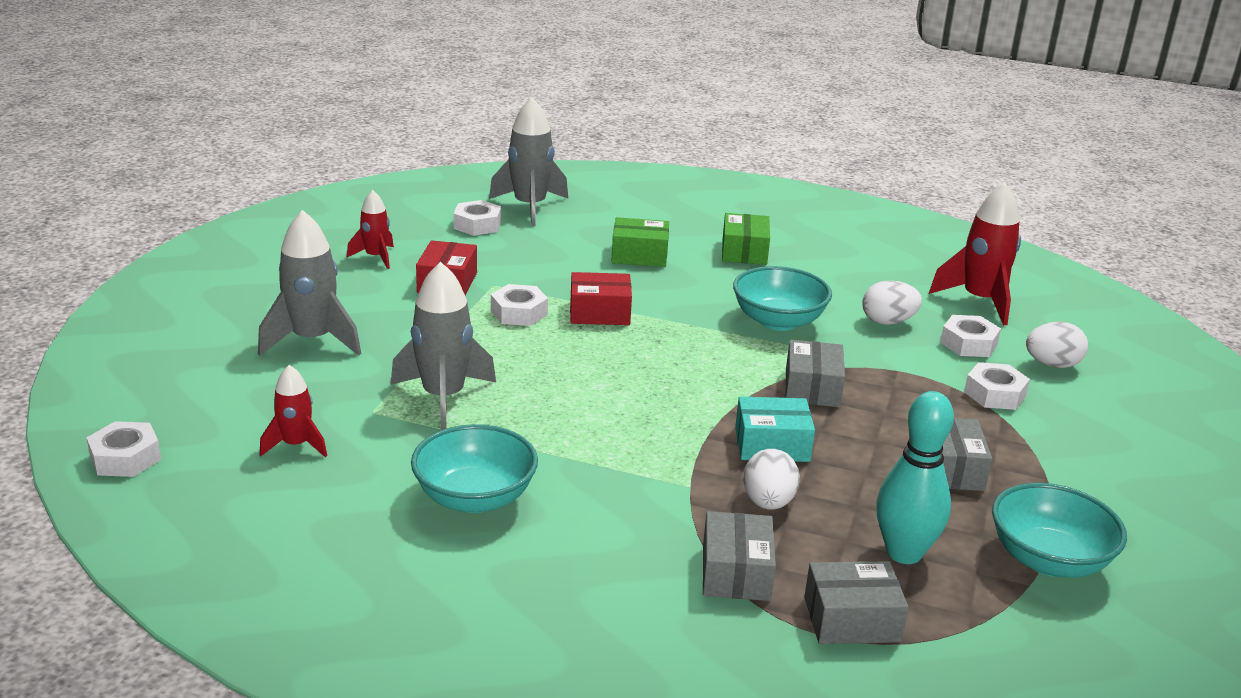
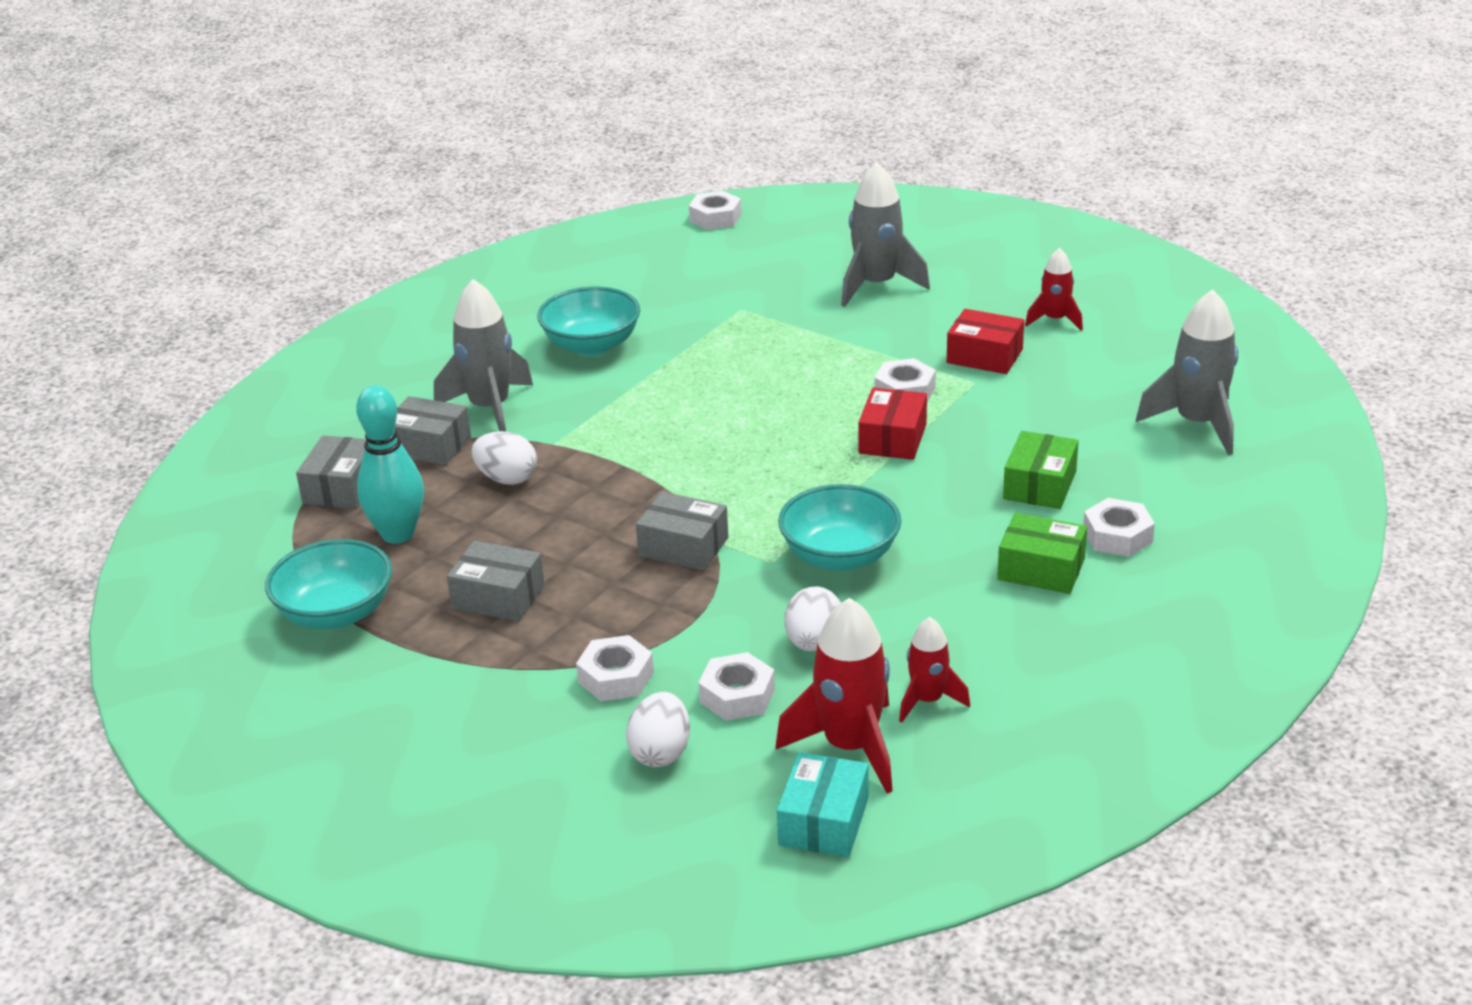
camera: 110 degrees right, 5 degrees up
(296, 445) = (703, 277): red rocket -> red rocket (928, 700)
(443, 398) = (749, 341): grey rocket -> grey rocket (489, 409)
(477, 225) = (1140, 384): white nut -> white nut (1117, 536)
(772, 445) = (593, 499): turquoise box -> turquoise box (823, 821)

